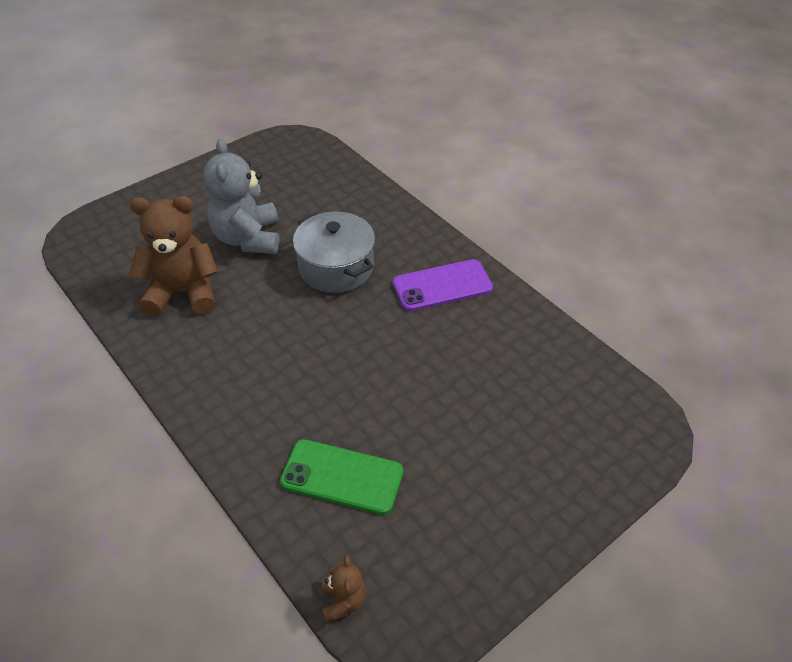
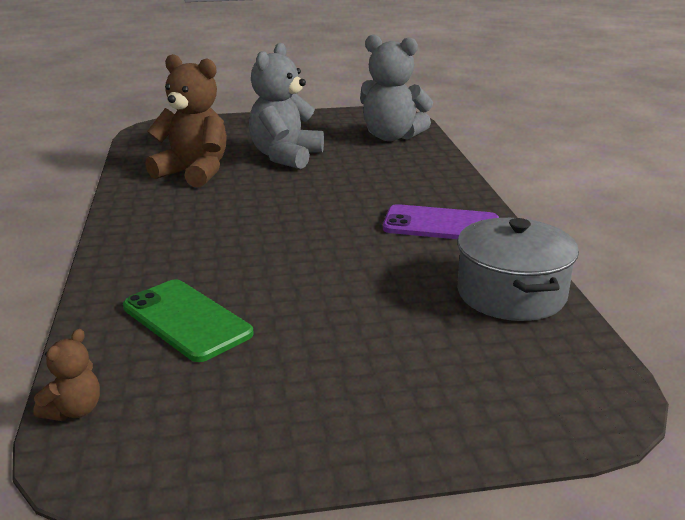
camera: 30 degrees right, 20 degrees down
(318, 175) = (391, 137): none -> grey teddy bear
(336, 267) = (345, 189): grey pot -> grey pot (511, 293)

